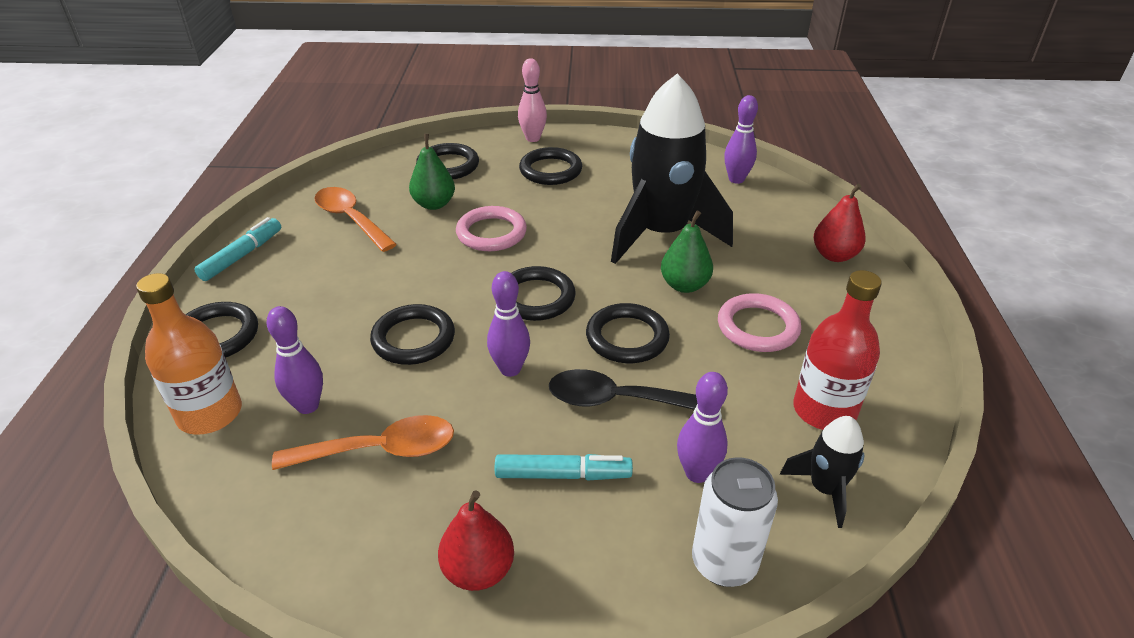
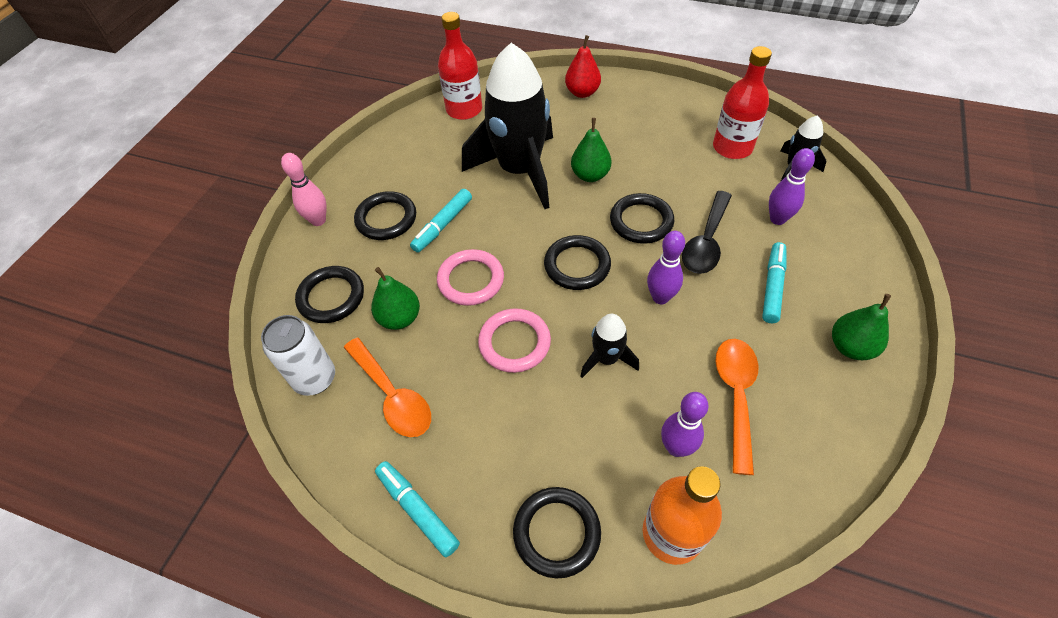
camera: 70 degrees left, 15 degrees up
(351, 219) = (392, 395): orange spoon -> orange spoon turned 105 degrees counterclockwise
(413, 339) = (606, 358): black ring -> black rocket
(478, 570) = (850, 347): red pear -> green pear
(556, 202) = (442, 225): none -> turquoise marker
(724, 563) = (846, 226): white can -> white can (315, 379)
(736, 179) = (464, 109): purple bowling pin -> red bottle
(758, 327) = (648, 152): pink ring -> pink ring (514, 343)

